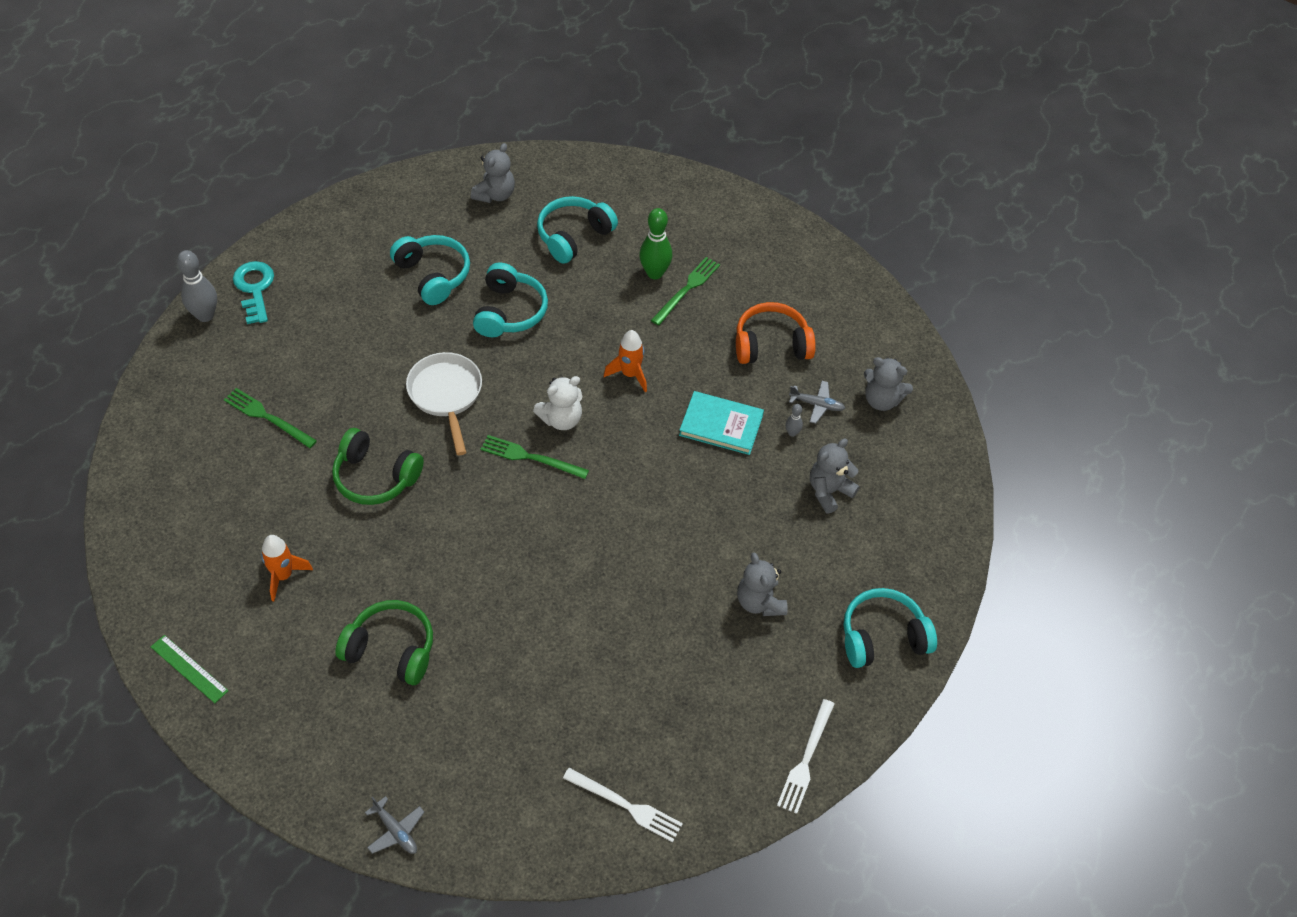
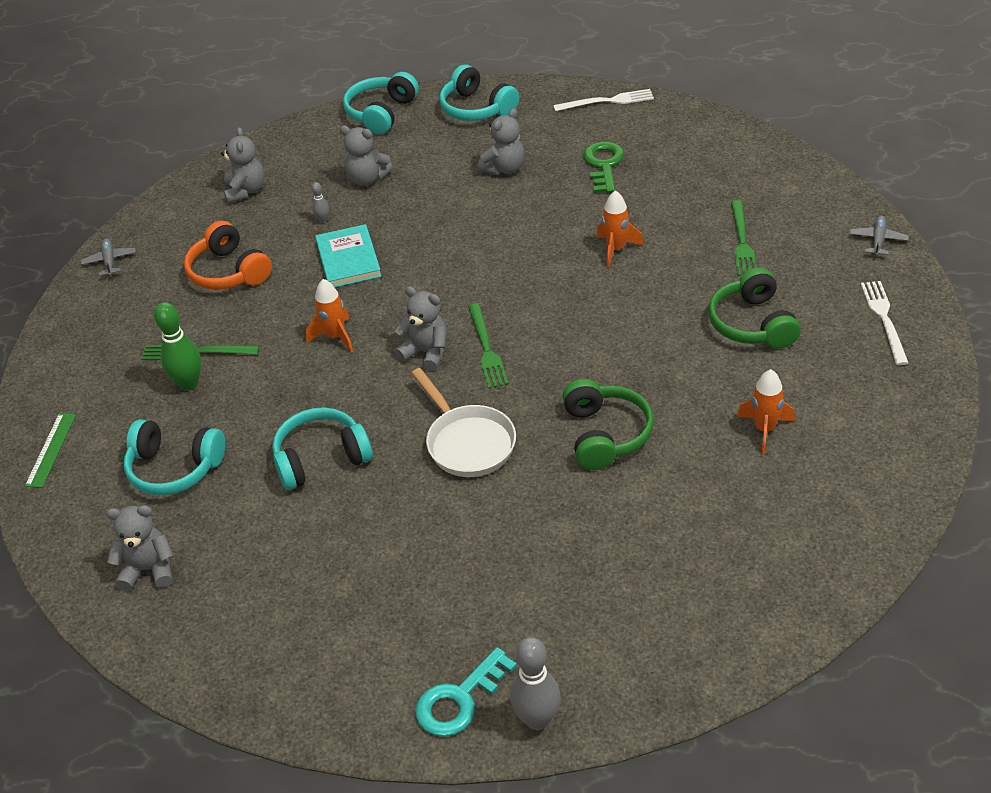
camera: 115 degrees left, 10 degrees down
(189, 669) = (910, 430): green ruler -> green ruler (51, 450)
(267, 417) = (617, 560): green fork -> green fork (742, 241)
(433, 275) = (315, 548): turquoise headphones -> turquoise headphones (381, 113)
(446, 395) = (467, 442): white pan -> white pan turned 75 degrees counterclockwise
(561, 419) = (426, 352): white teddy bear -> grey teddy bear
(569, 615) = (616, 249): none -> orange rocket
(626, 806) = (729, 154): white fork -> white fork (884, 319)
(699, 685) = (604, 165): none -> green key
(817, 405) = (280, 220): grey plane -> grey plane (109, 261)

